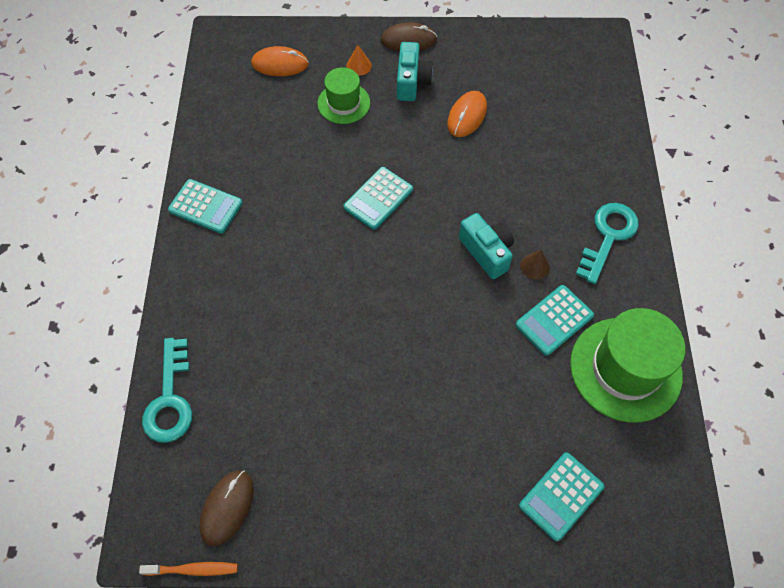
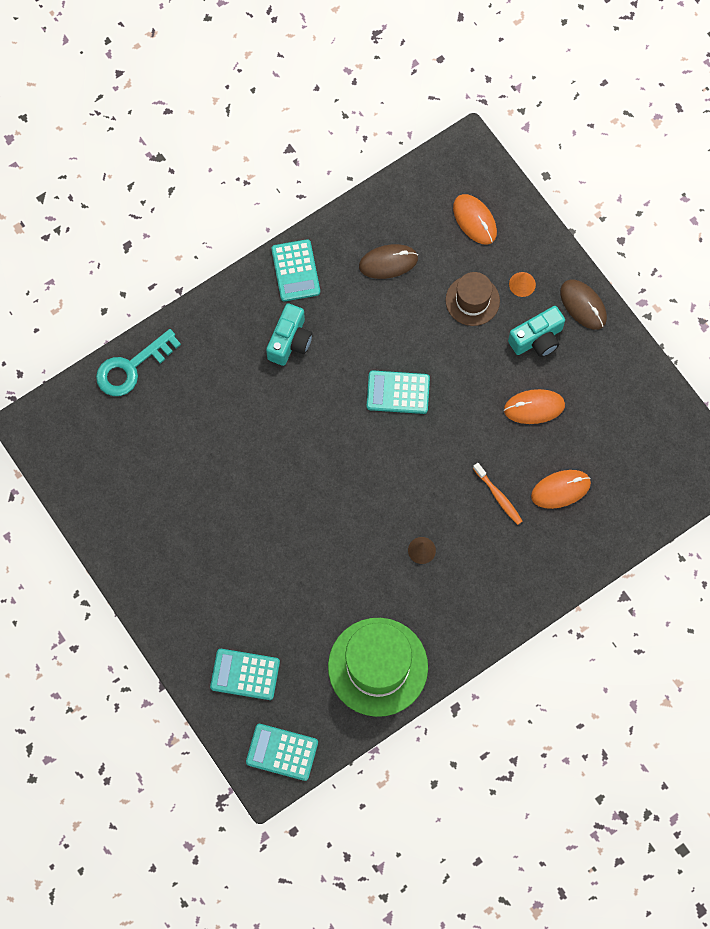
camera: 55 degrees right, 10 degrees up
(193, 569) = (35, 470): orange toothbrush -> orange toothbrush (498, 496)
(227, 508) = (86, 461): brown mouse -> brown mouse (388, 262)
(343, 103) = (472, 300): green hat -> brown hat
(486, 252) = (408, 506): turquoise camera -> turquoise camera (290, 341)
(550, 138) = (560, 489): none -> orange mouse
(554, 320) = (383, 592): turquoise calculator -> turquoise calculator (282, 752)
(608, 236) = (491, 591): turquoise key -> none

